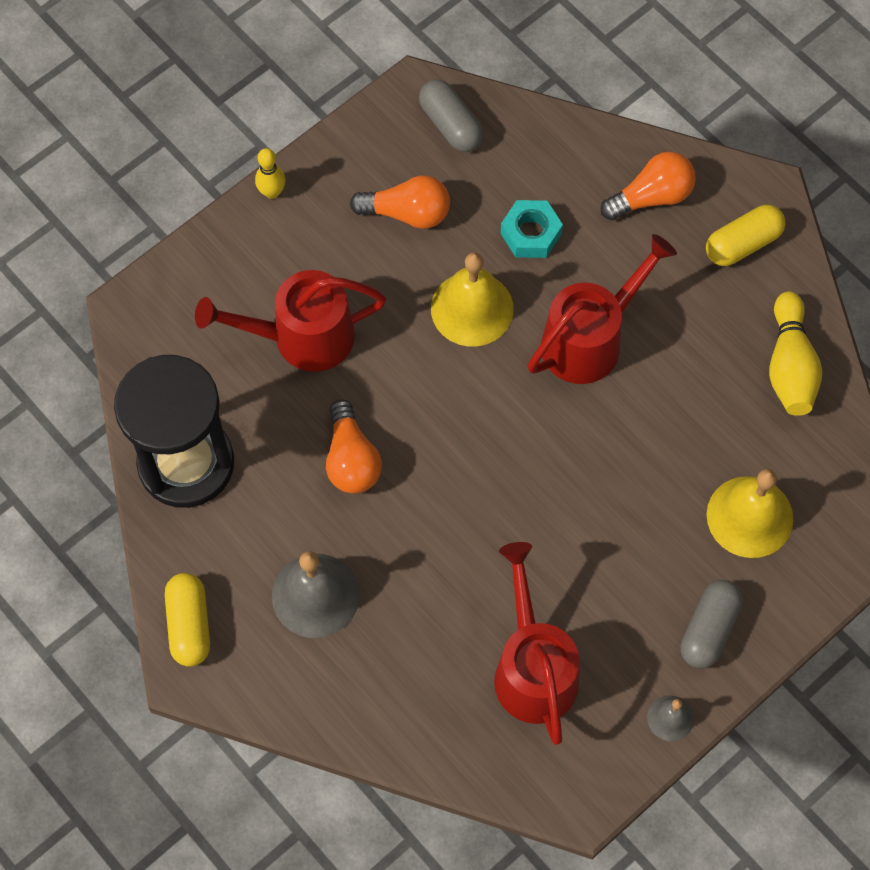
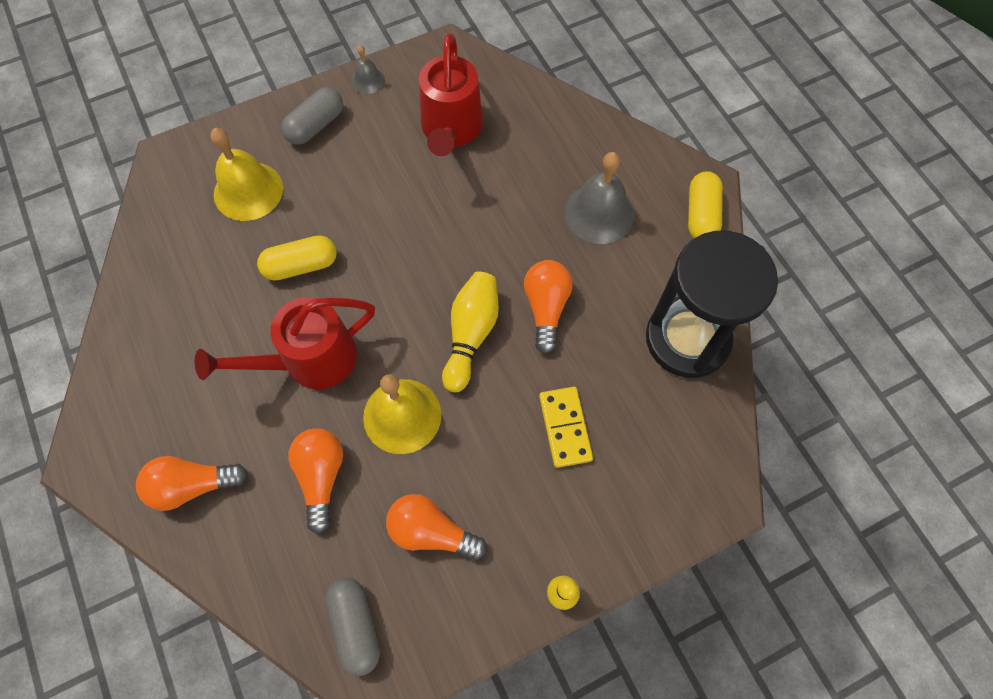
camera: 165 degrees left, 0 degrees up
(301, 337) = (565, 428): red watering can -> yellow domino
(531, 234) = (321, 477): turquoise nut -> orange light bulb
(742, 244) = (134, 415): yellow capsule -> yellow capsule (301, 266)
(790, 366) = (155, 295): yellow bowling pin -> yellow bowling pin (471, 334)

